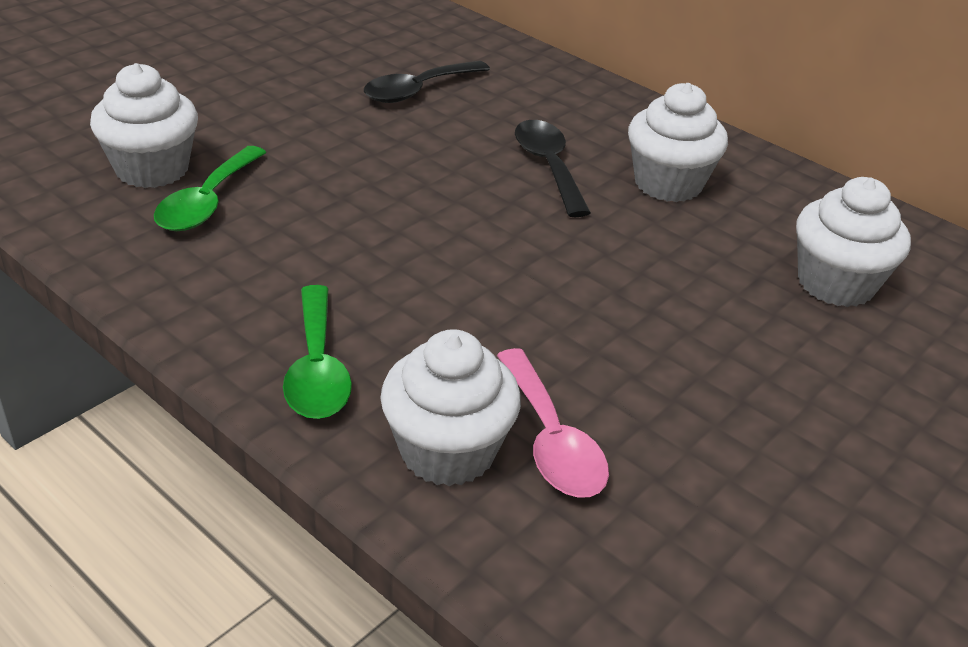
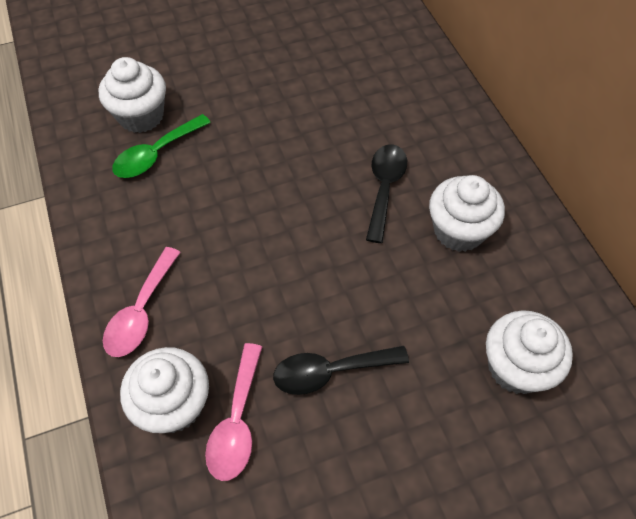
camera: 30 degrees right, 20 degrees up
(317, 369) = (141, 312): green spoon -> pink spoon
(418, 90) = (341, 89): black spoon -> black spoon (330, 371)

